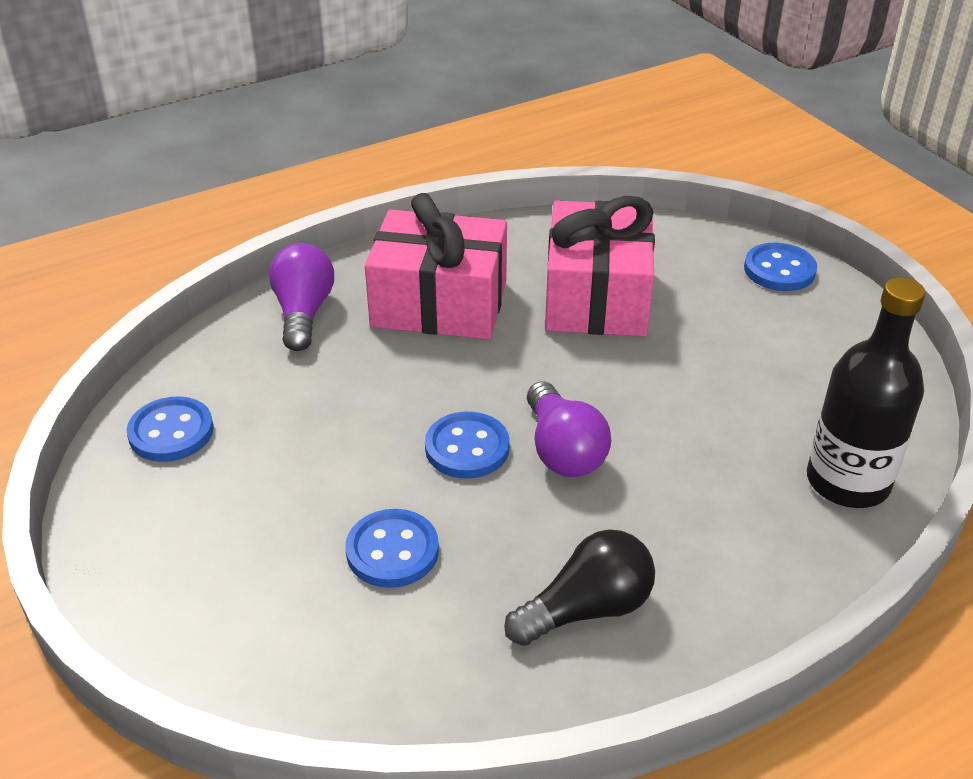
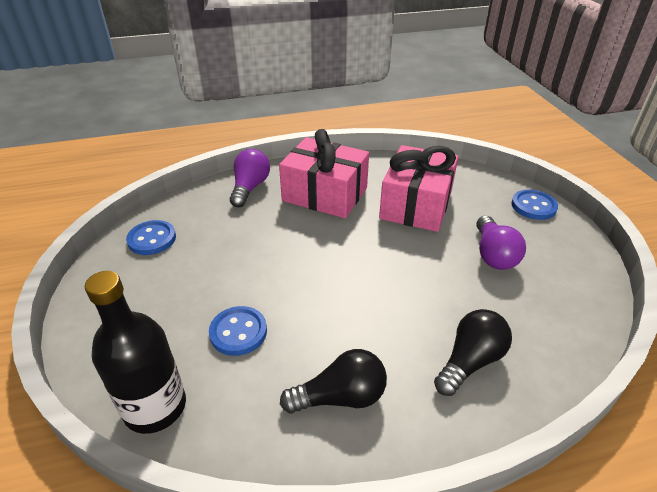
camera: 15 degrees right, 0 degrees up
(467, 448) = (307, 278): blue button -> none
(563, 450) = (363, 290): purple light bulb -> purple light bulb (493, 254)
(753, 521) = (470, 361): none -> black light bulb
(847, 482) = (542, 347): black bottle -> black bottle (155, 407)

